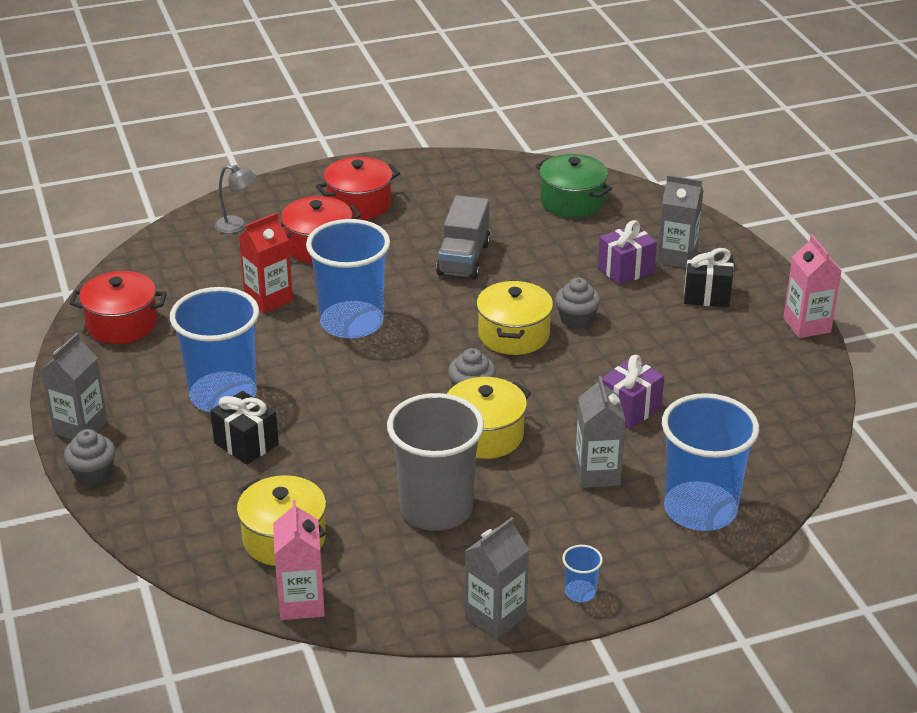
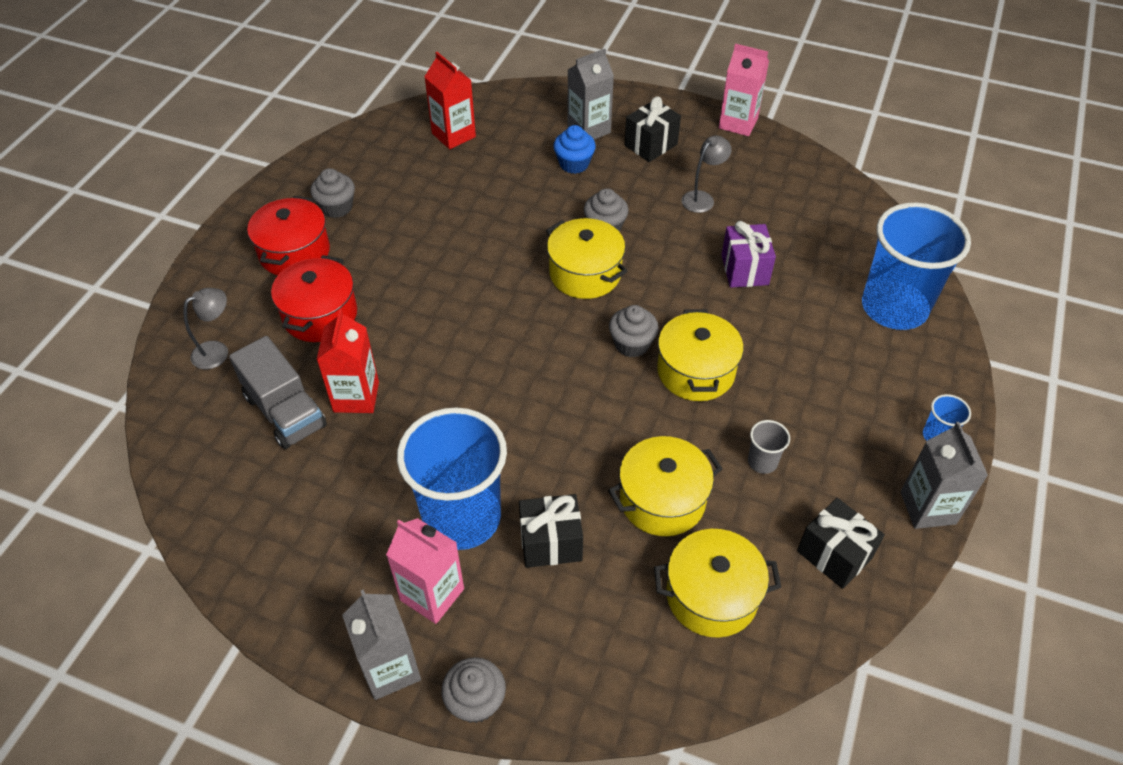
camera: 50 degrees left, 15 degrees up
(122, 324) = (262, 532): red pot -> none
(301, 603) = (810, 636): pink carton -> pink carton (432, 594)
(341, 476) = (662, 500): none -> yellow pot
(352, 322) = (456, 361): blue cup -> none
(389, 584) = (834, 554): none -> black gift
(424, 196) = (336, 207): none -> grey cupcake
(436, 509) = (762, 462): grey cup -> grey cup, size x0.40
(464, 259) = (452, 239): grey truck -> grey truck (285, 411)
(572, 201) = (453, 135): green pot -> red carton
(597, 473) = (804, 336): grey carton -> none
(625, 270) = (574, 164): purple gift -> blue cupcake
(682, 350) = (702, 198): none -> grey lamp

